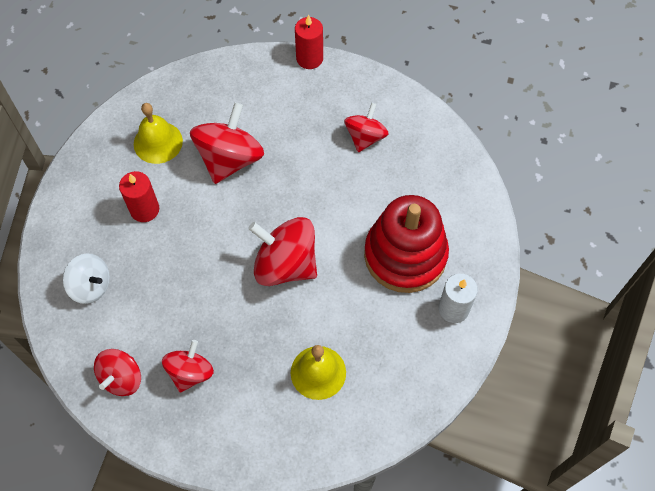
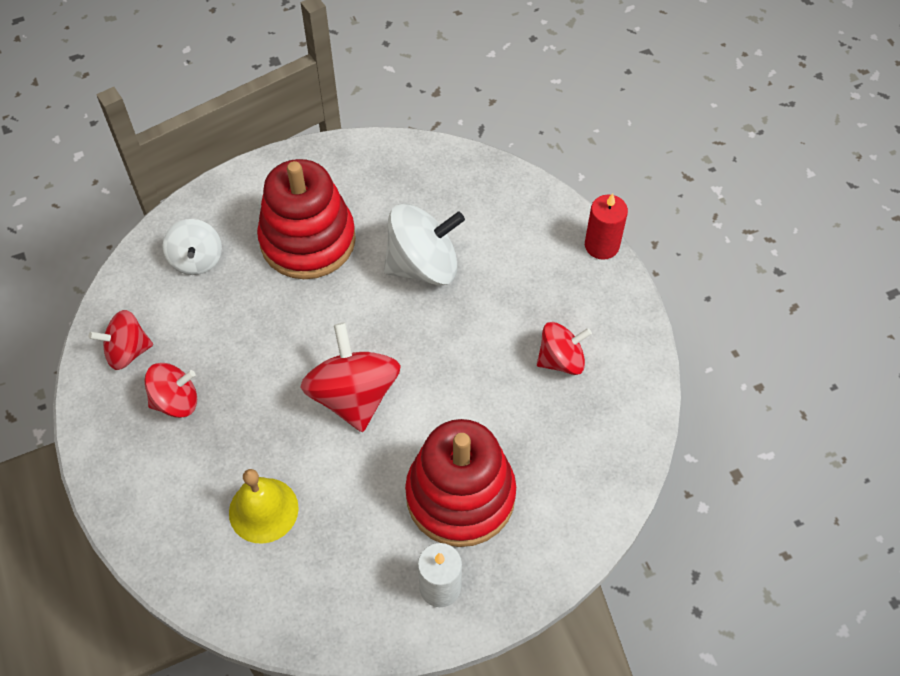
camera: 50 degrees right, 5 degrees down
(144, 209) = (308, 240): red candle -> red stacking toy
(158, 142) = (386, 197): yellow bell -> none
(230, 159) = (423, 265): red spinning top -> white spinning top

